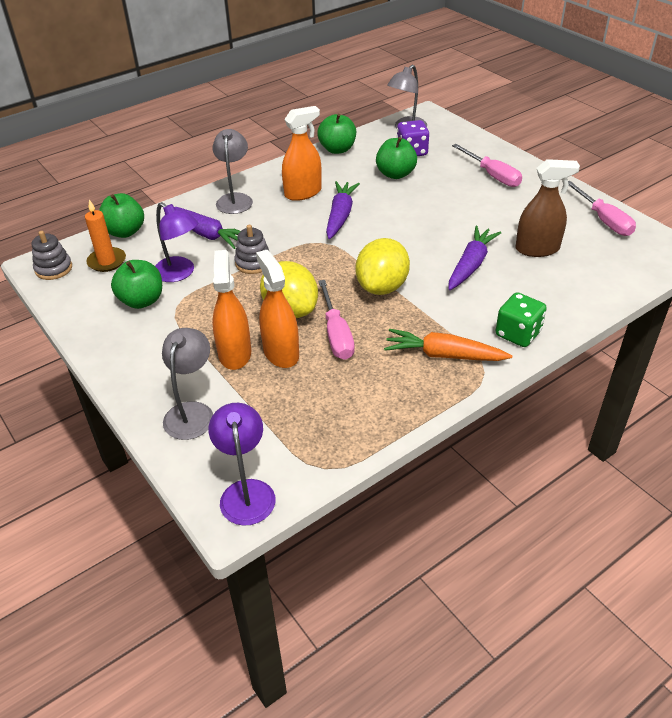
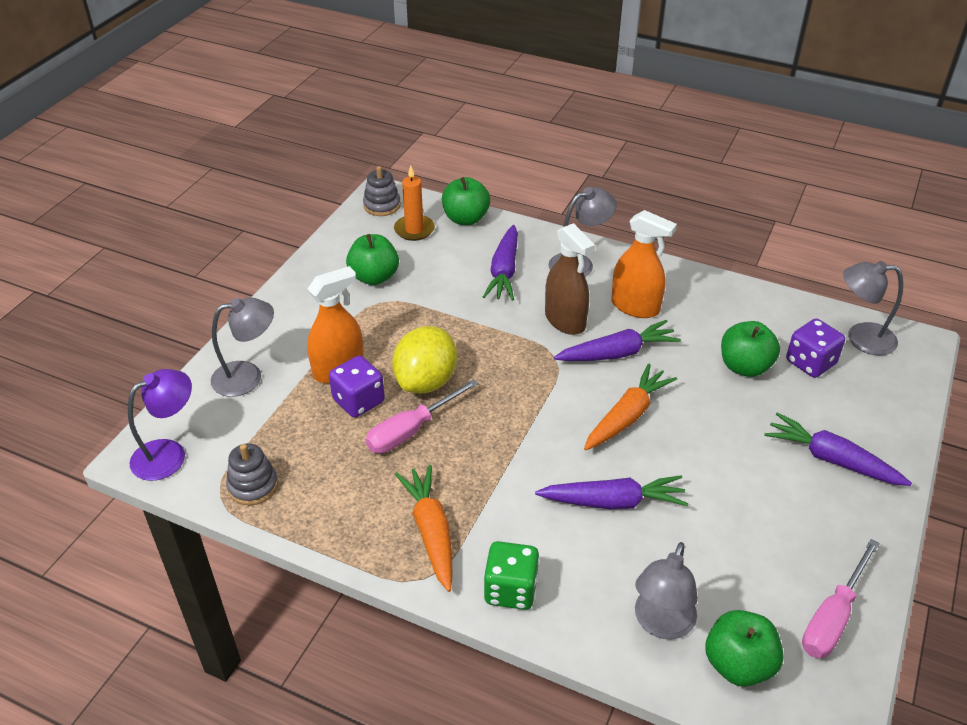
camera: 60 degrees right, 0 degrees up
(180, 273) = (429, 282): purple lamp -> none
(253, 263) = (482, 323): grey stacking toy -> grey stacking toy (253, 486)
(281, 353) = (358, 401): orange spray bottle -> purple dice
(337, 149) = (749, 298): green apple -> green apple (738, 664)
(382, 287) = (513, 437): yellow lemon -> none
(401, 232) = (627, 416): none -> orange carrot
(492, 175) = (831, 459): pink screwdriver -> purple carrot
(537, 249) = (699, 559): brown spray bottle -> brown spray bottle (565, 320)
(578, 281) = (661, 624): none -> grey lamp

